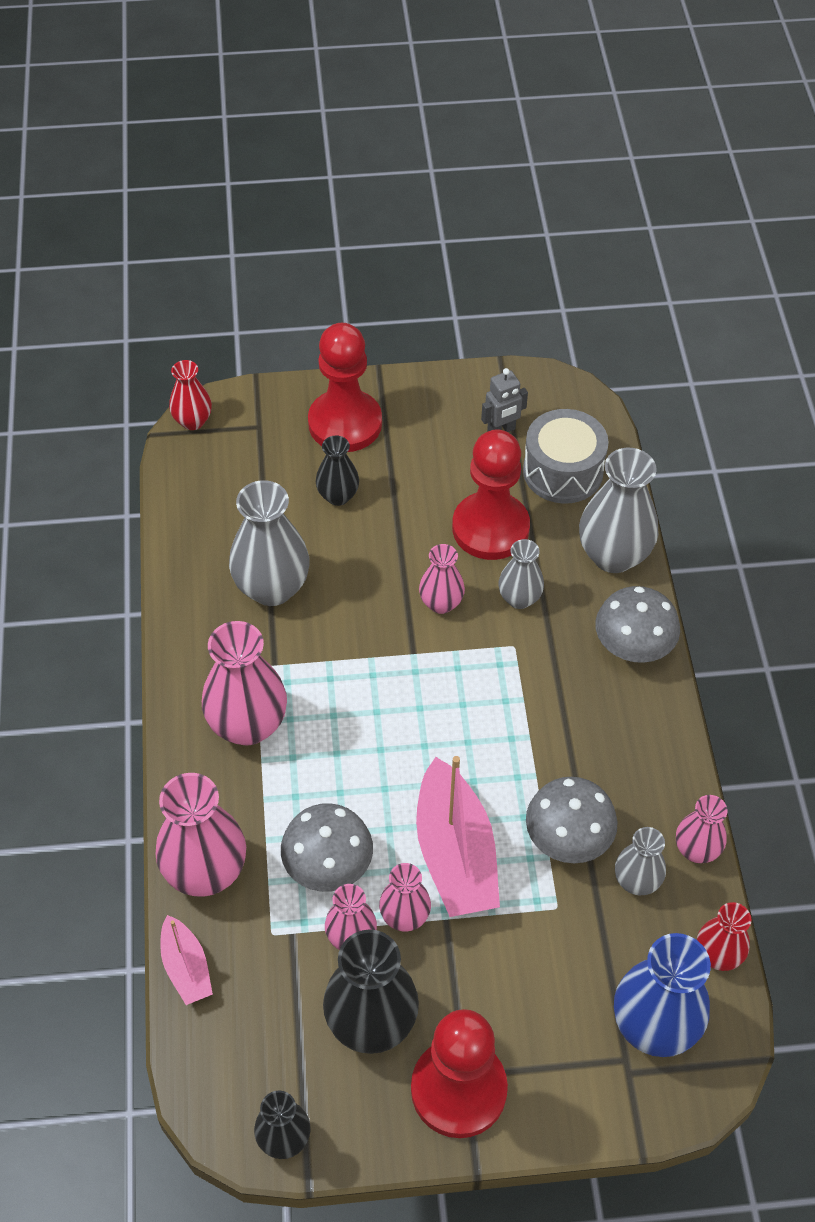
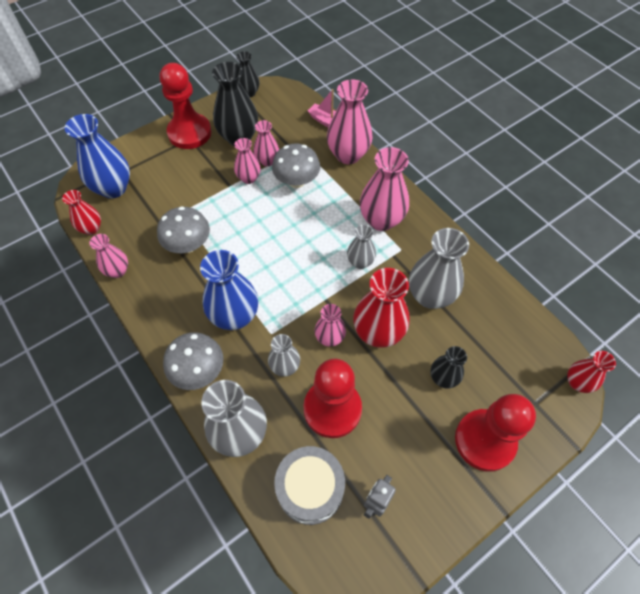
camera: 150 degrees right, 5 degrees up
(375, 579) = (378, 332): none -> red vase
(455, 854) = (241, 212): pink boat -> none
(551, 692) = (235, 316): none -> blue vase
(636, 881) = (144, 242): grey vase -> grey vase (360, 262)

